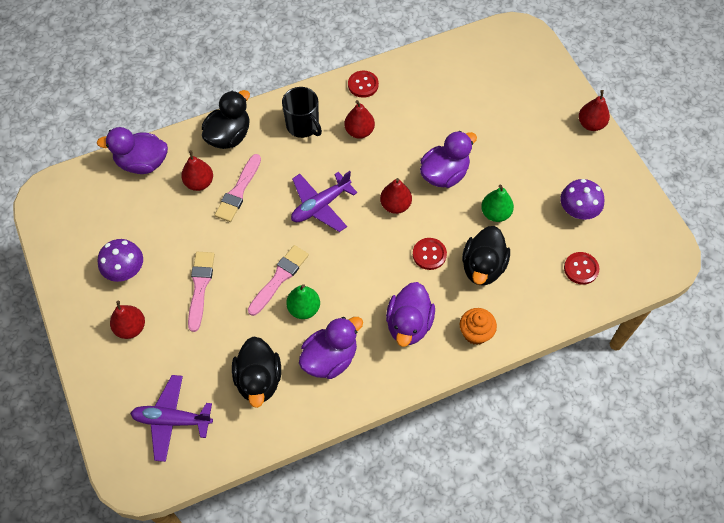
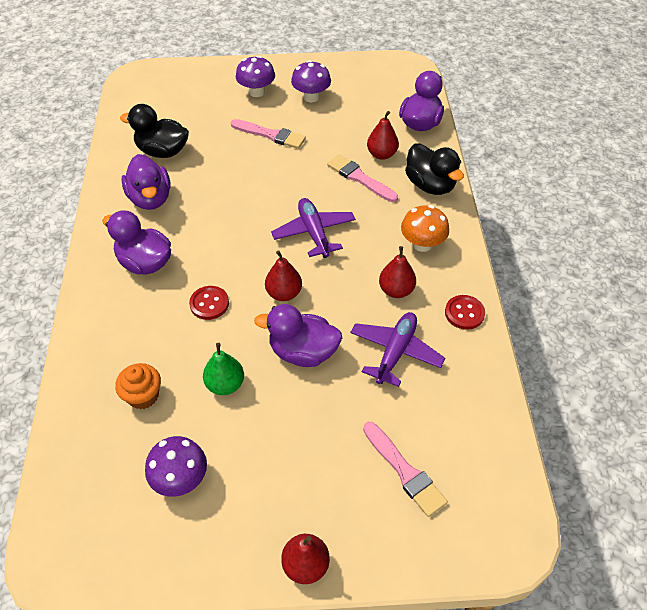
camera: 110 degrees right, 10 degrees down
(131, 328) = (256, 92): red pear -> purple mushroom
(172, 420) = (164, 100): purple plane -> purple plane (395, 352)
(279, 278) = (250, 185): pink brush -> pink brush (405, 471)
(303, 126) = (422, 244): black mug -> orange mushroom
(304, 308) = (209, 193): green pear -> none
(444, 174) = (303, 352): purple duck -> purple duck turned 120 degrees clockwise
(475, 333) = (100, 313): orange cupcake -> orange cupcake (143, 396)
(483, 267) = (167, 346): black duck -> none
(581, 269) = (104, 446): red button -> none

